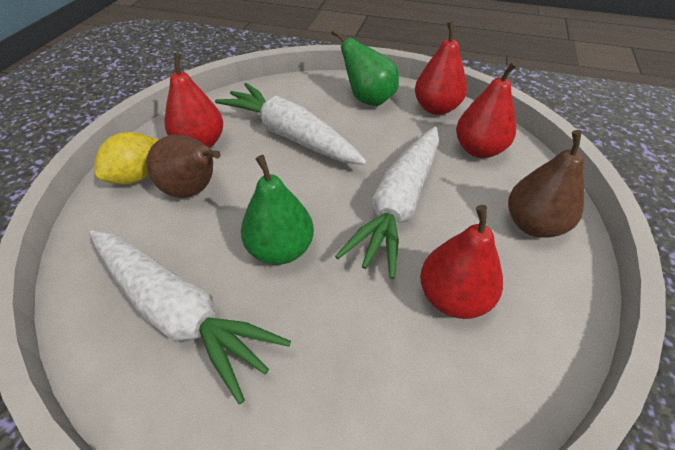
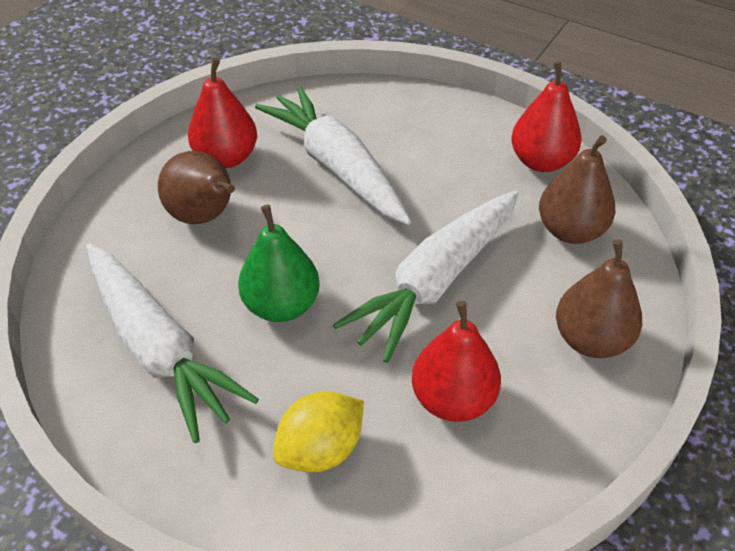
camera: 15 degrees right, 0 degrees up
(137, 176) = (146, 187): yellow lemon -> yellow lemon (321, 449)
(368, 99) = (454, 132): green pear -> none
(478, 150) = (570, 230): red pear -> brown pear

